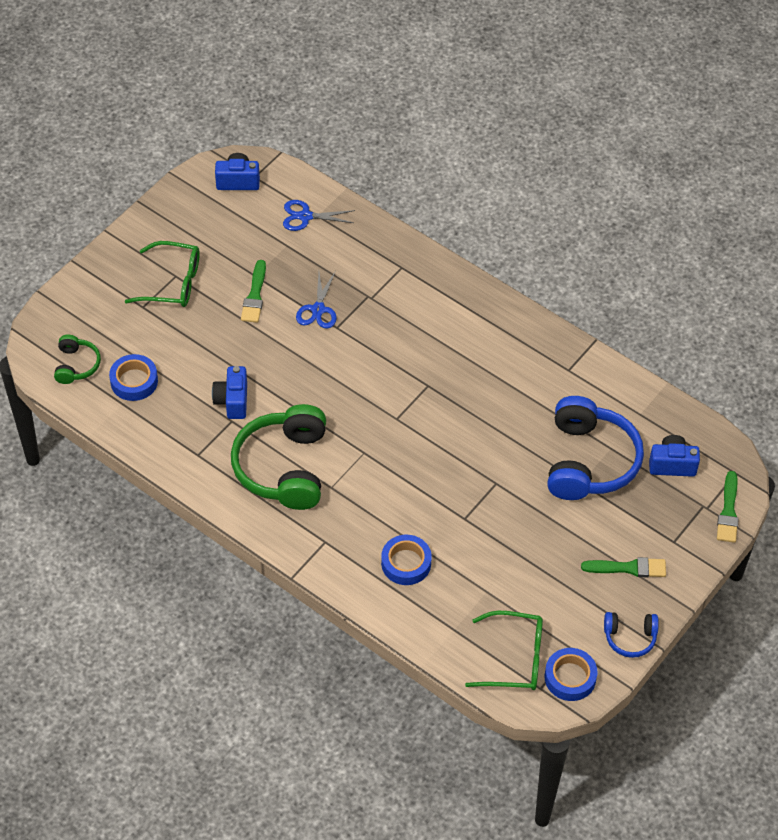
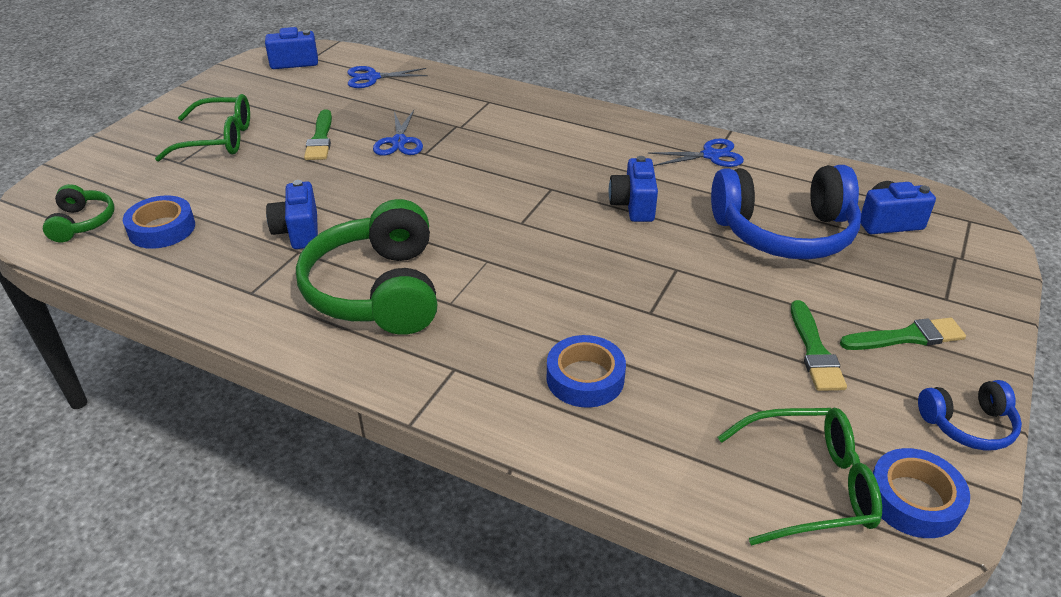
camera: 10 degrees left, 15 degrees down
(485, 414) = (633, 205): none -> blue camera
(567, 368) = (711, 155): none -> blue scissors
(589, 461) = (784, 232): blue headphones -> blue headphones turned 90 degrees clockwise
(728, 511) = (990, 257): green brush -> green brush (814, 350)

